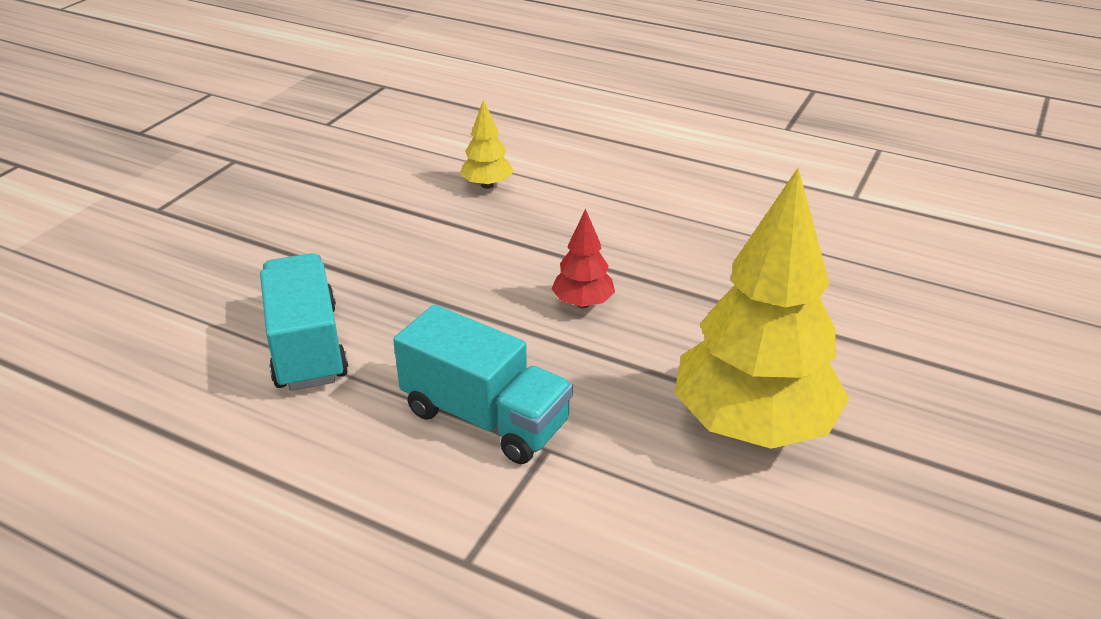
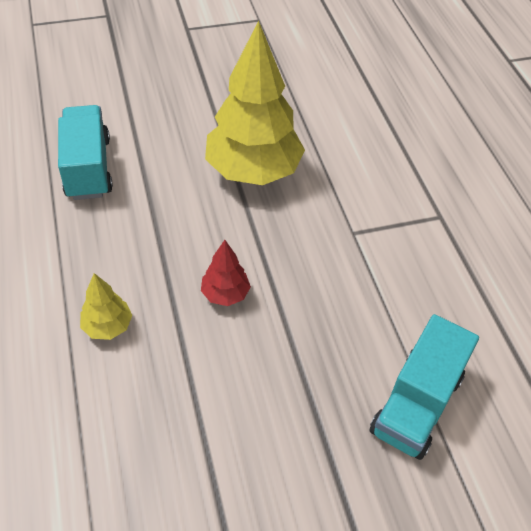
camera: 135 degrees left, 15 degrees up
(485, 417) = (363, 270): turquoise truck -> turquoise truck (88, 168)
(487, 185) = (125, 472): yellow tree -> yellow tree (108, 326)

